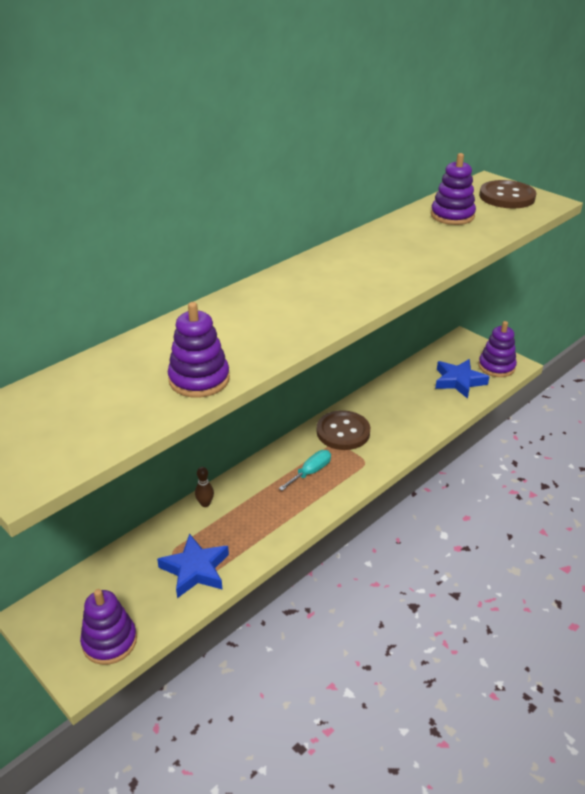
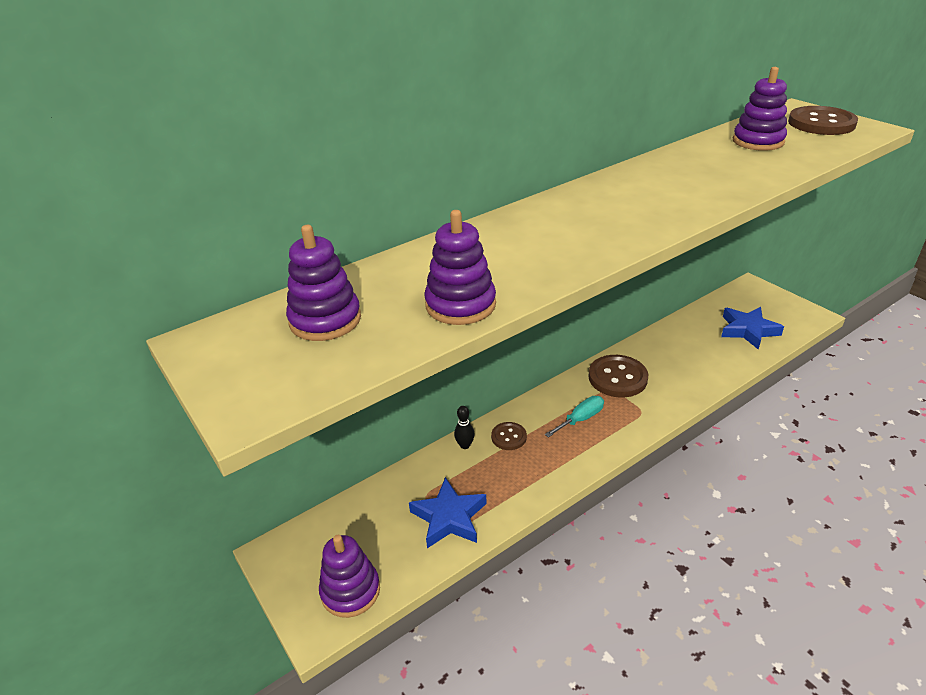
camera: 10 degrees right, 0 degrees up
(205, 503) = (465, 445): brown bowling pin -> black bowling pin
(245, 493) = (508, 437): none -> brown button
(496, 367) = (791, 317): purple stacking toy -> purple stacking toy (325, 320)

